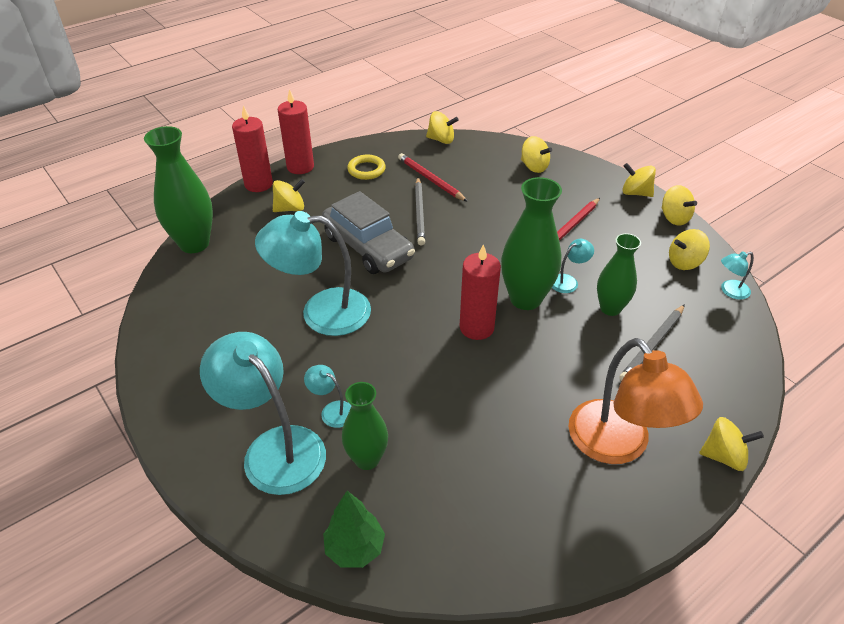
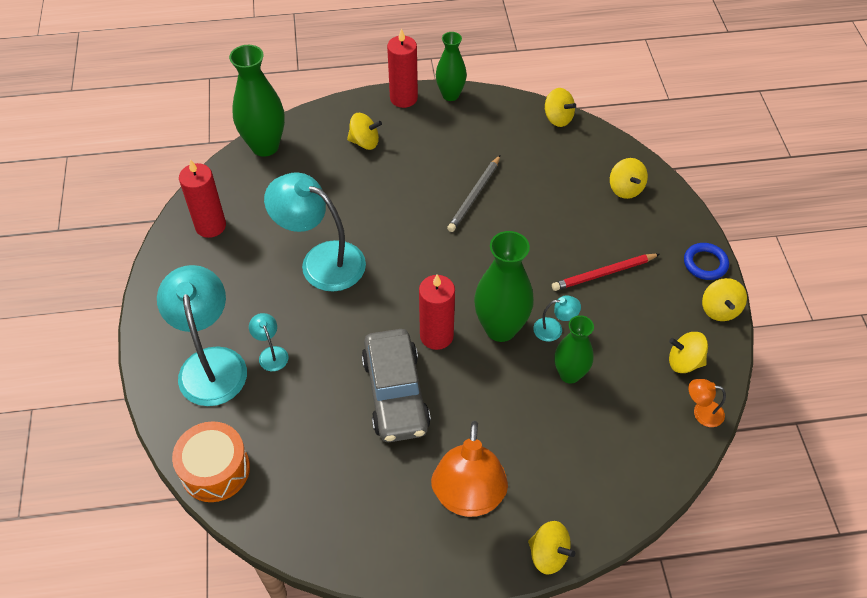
camera: 30 degrees right, 10 degrees up
(258, 184) = (355, 103): red candle -> red candle (210, 226)
(355, 548) = (215, 469): green tree -> orange drum
(366, 170) = (460, 126): yellow ring -> none
(367, 459) = (269, 406): green vase -> green vase (450, 95)
(368, 247) = (403, 213): grey car -> grey car (395, 393)
(430, 179) = (512, 162): red pencil -> none
(635, 193) = (705, 263): yellow spinning top -> blue ring
(653, 345) = (577, 428): grey pencil -> none
(730, 291) = (701, 412): turquoise lamp -> orange lamp

